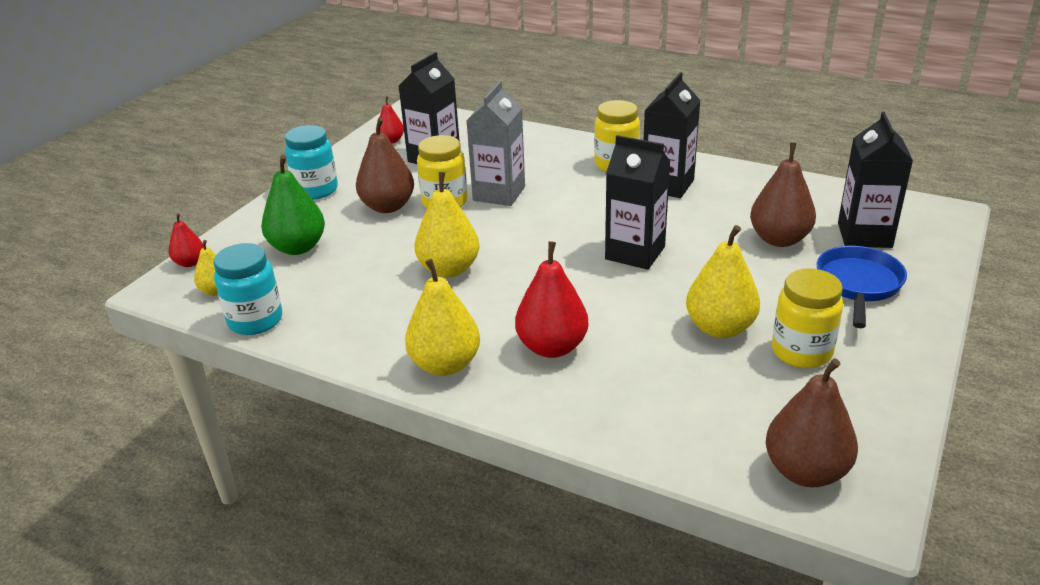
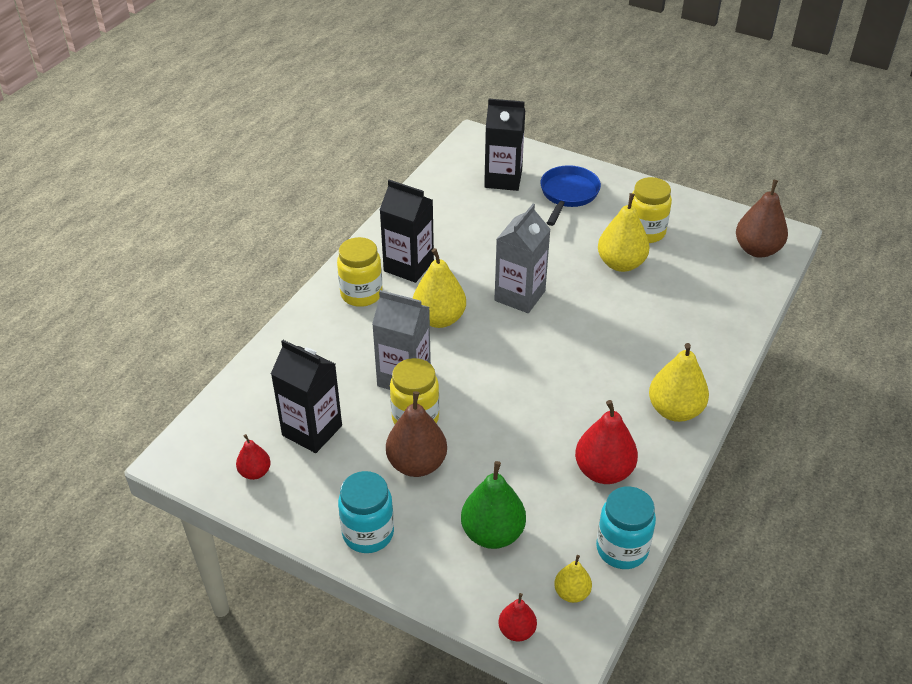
camera: 90 degrees left, 10 degrees up
(449, 269) = (539, 411): yellow pear -> yellow pear (439, 319)
(552, 347) = (648, 349): red pear -> red pear (603, 471)
(635, 253) = (520, 296): black carton -> grey carton
(779, 239) = (505, 219): brown pear -> none
(858, 285) = (568, 194): blue pan -> blue pan turned 90 degrees clockwise

